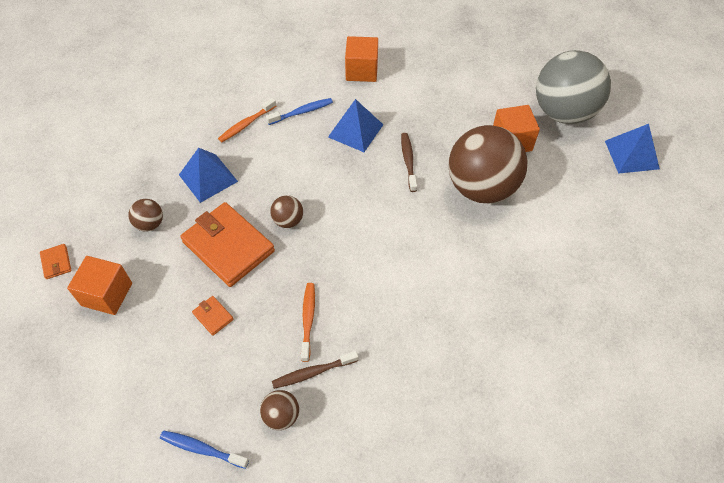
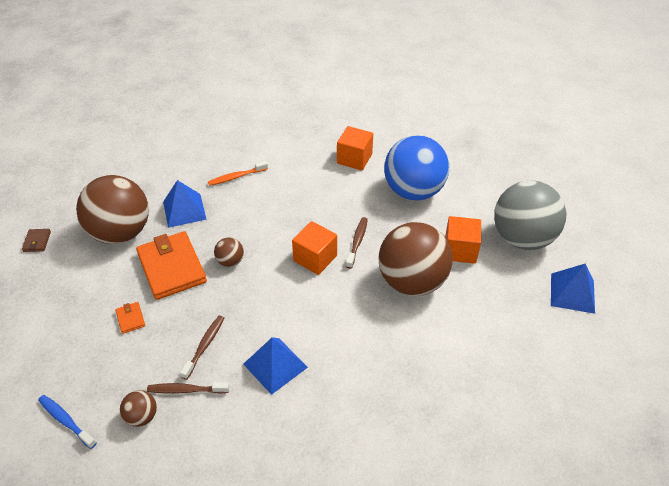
camera: 20 degrees right, 10 degrees down
(56, 262) = (37, 241): orange wallet -> brown wallet
(107, 294) = (60, 276): orange cube -> orange cube (315, 258)
(150, 224) = (121, 233): brown ball -> brown ball, size x2.38
(302, 112) = (287, 179): blue toothbrush -> none
(308, 320) = (204, 346): orange toothbrush -> brown toothbrush
(355, 130) = (324, 205): blue pyramid -> blue pyramid (275, 365)
(438, 91) = (413, 191): none -> blue ball

